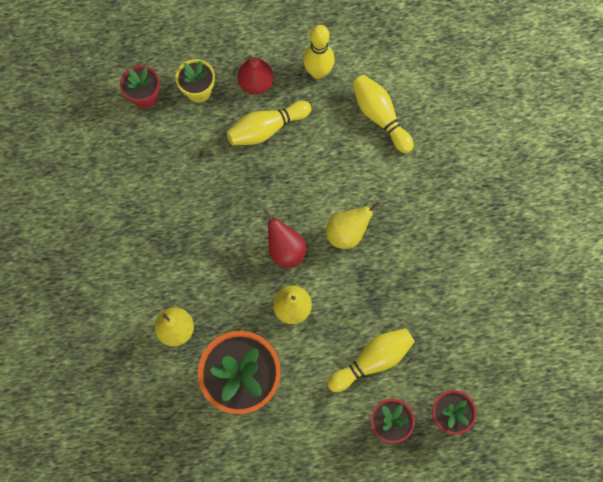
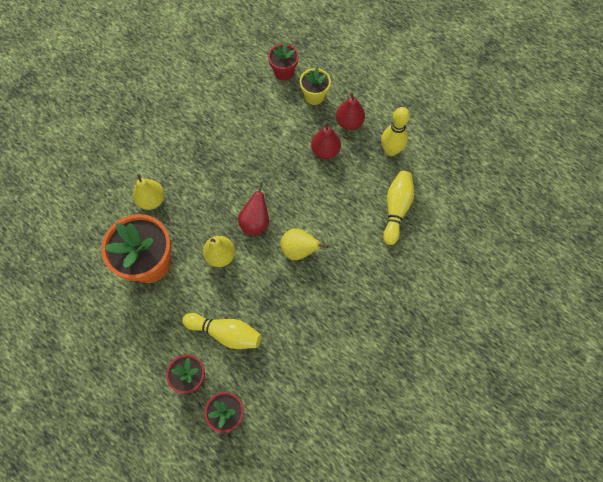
camera: 50 degrees right, 5 degrees down
(266, 129) = (325, 151): yellow bowling pin -> red pear

